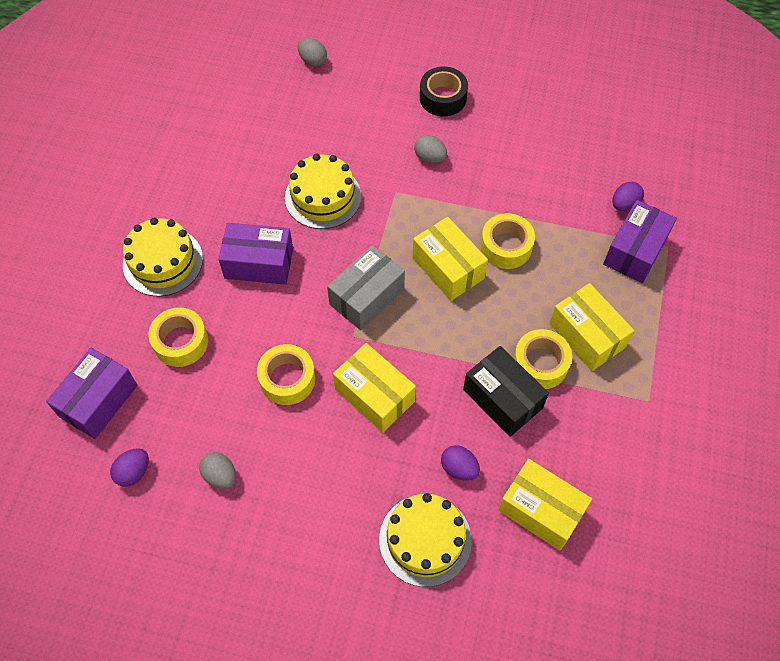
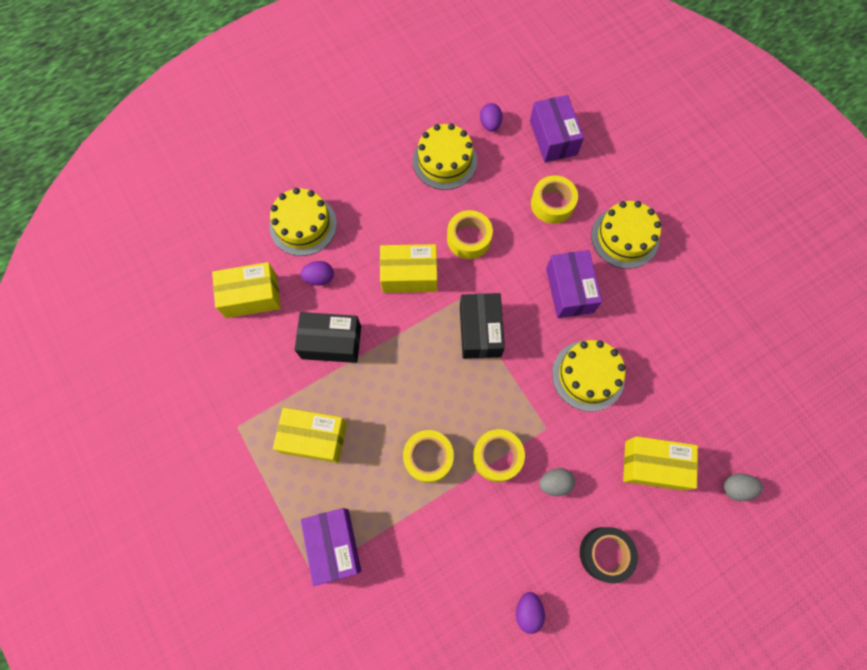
camera: 135 degrees right, 10 degrees up
(220, 475) = (444, 161): grey egg -> yellow cake
(259, 263) = (569, 290): purple box -> purple box turned 60 degrees counterclockwise
(367, 297) = (480, 331): grey box -> black box
(448, 268) = (450, 401): yellow box -> yellow box (653, 465)
(540, 364) = (328, 388): yellow tape -> yellow tape (497, 456)
(624, 204) = (375, 584): purple egg -> purple egg (528, 611)

